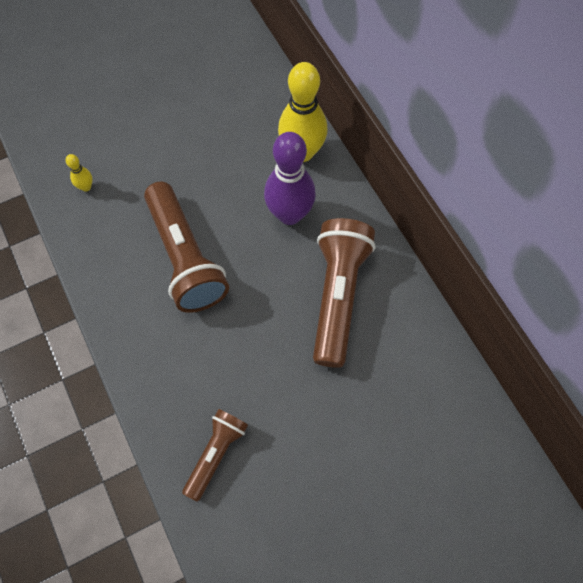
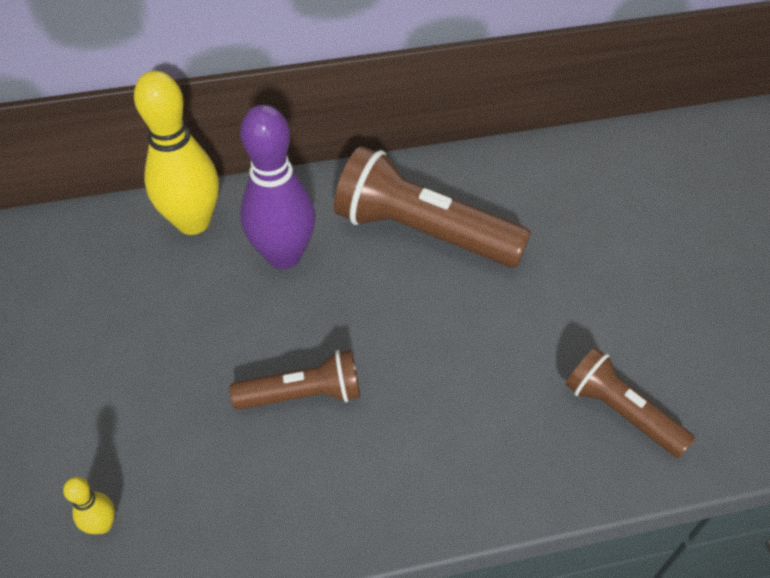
camera: 75 degrees left, 15 degrees down
(185, 258) = (303, 395): brown flashlight -> brown flashlight, size x0.57

